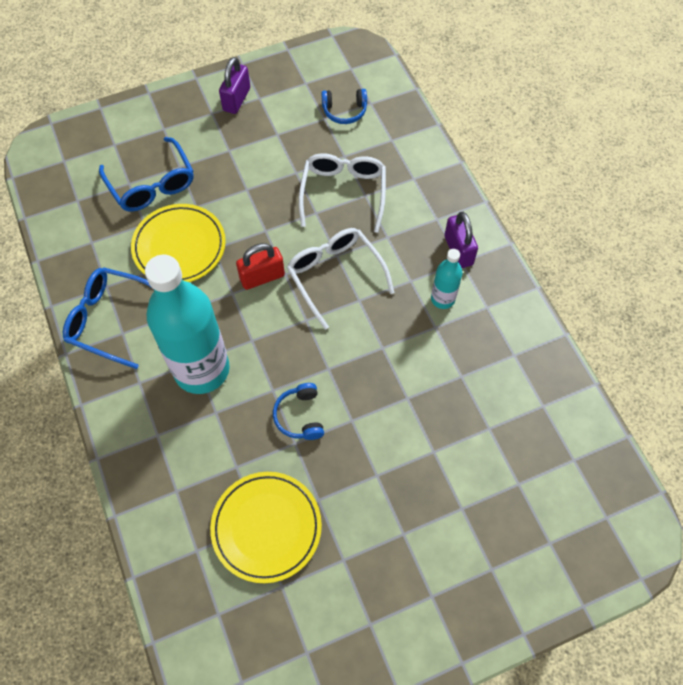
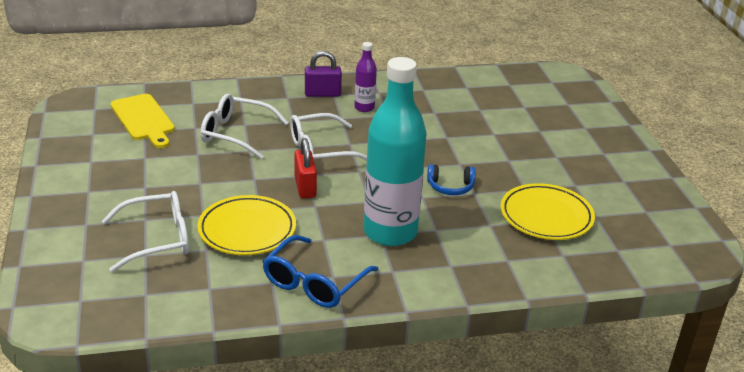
camera: 80 degrees left, 30 degrees down
(151, 184) = (156, 239): blue glasses -> white glasses
(236, 99) = (82, 174): purple padlock -> none
(344, 111) = (143, 119): blue headphones -> yellow cutting board
(442, 299) = (364, 108): turquoise bottle -> purple bottle

